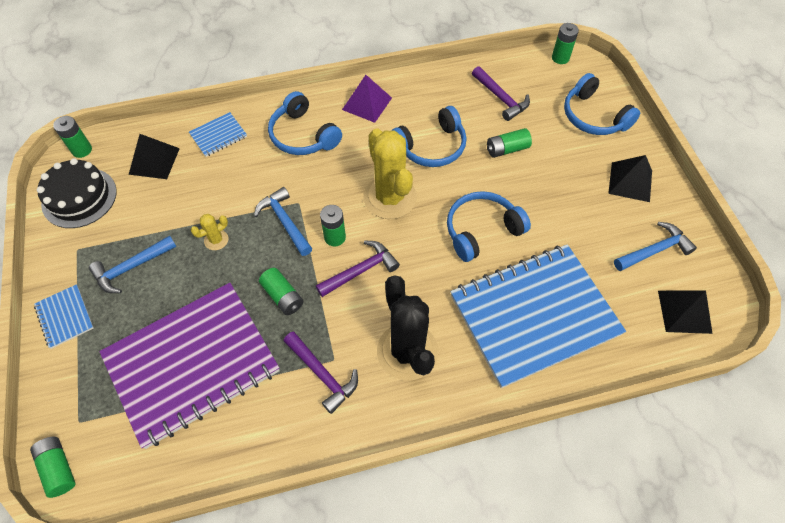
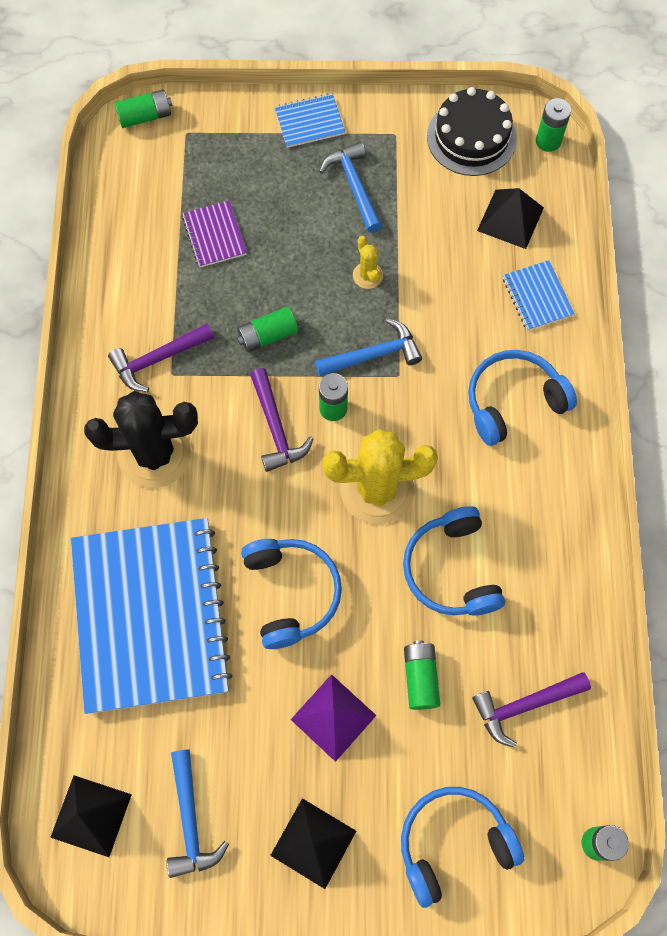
camera: 105 degrees right, 10 degrees up
(192, 363) = (214, 235): purple notebook -> purple notebook, size x0.40
(367, 103) = (556, 500): purple pyramid -> purple pyramid (333, 717)

